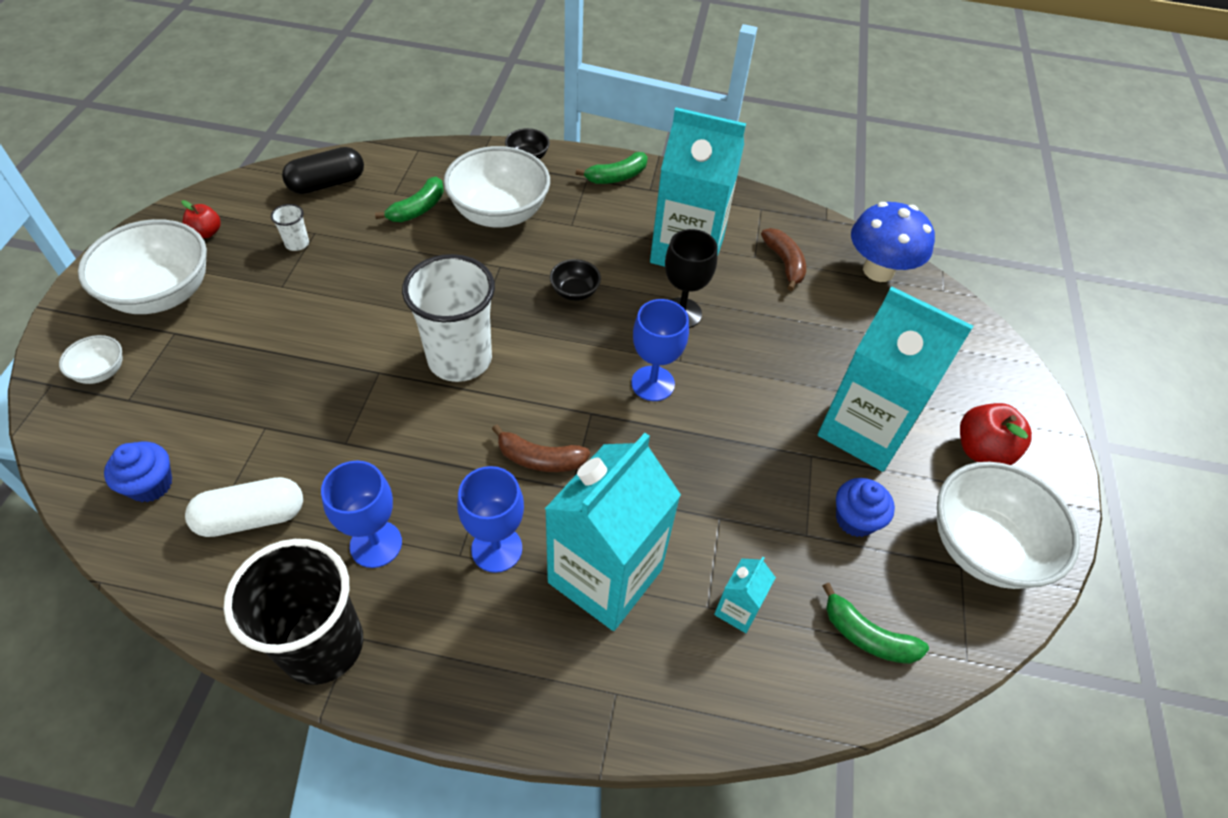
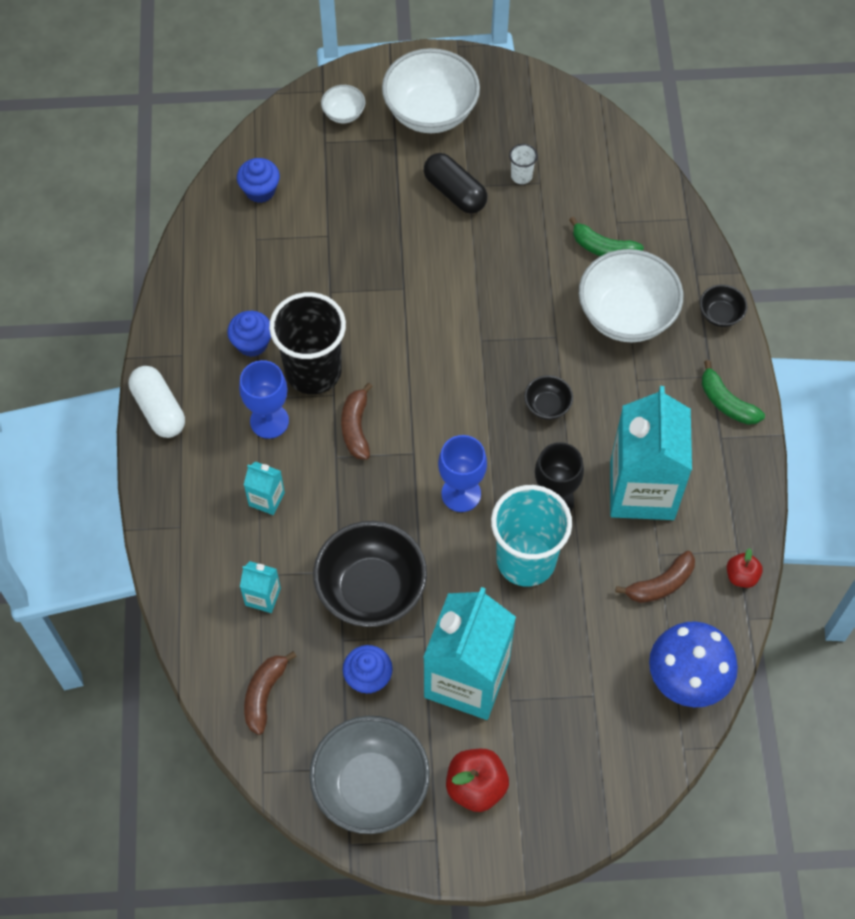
camera: 80 degrees right, 10 degrees up
(206, 232) = (508, 108): red apple -> red apple (741, 576)
(252, 517) = (252, 261): white capsule -> white capsule (159, 409)
(322, 645) = (172, 340): black cup -> black cup (313, 371)
(327, 184) = (606, 166): black capsule -> black capsule (455, 192)
(376, 544) = (252, 343): blue goblet -> blue cupcake
(460, 359) = (437, 340): white cup -> none
(605, 576) = (266, 499): turquoise carton -> turquoise carton, size x0.43
(740, 350) = (526, 560): none -> turquoise cup
(749, 491) = (371, 589): none -> black bowl
(867, 635) = (264, 694): green banana -> brown banana
(983, 546) = (371, 786): white bowl -> grey bowl

